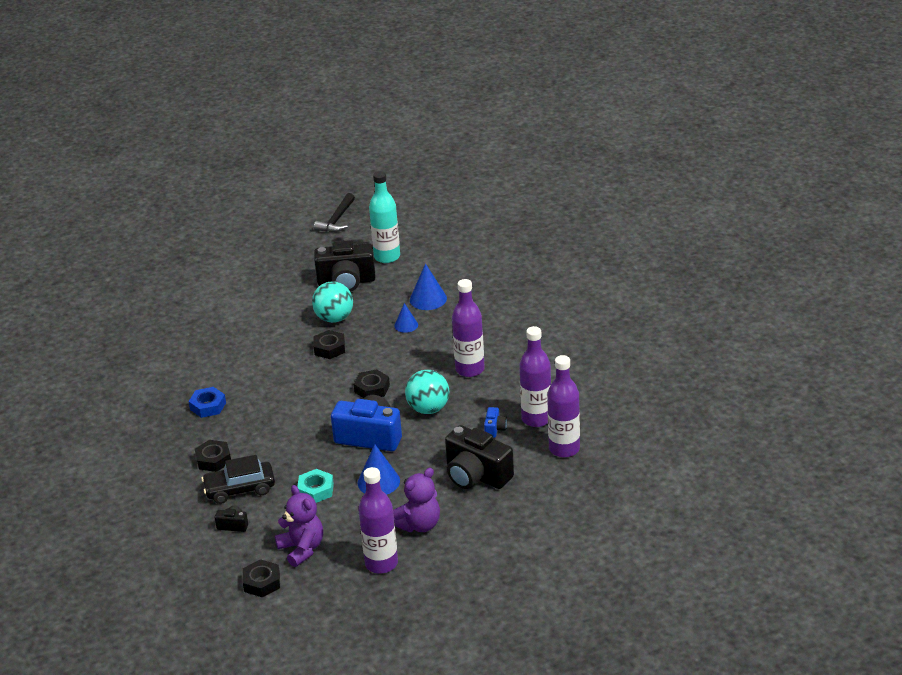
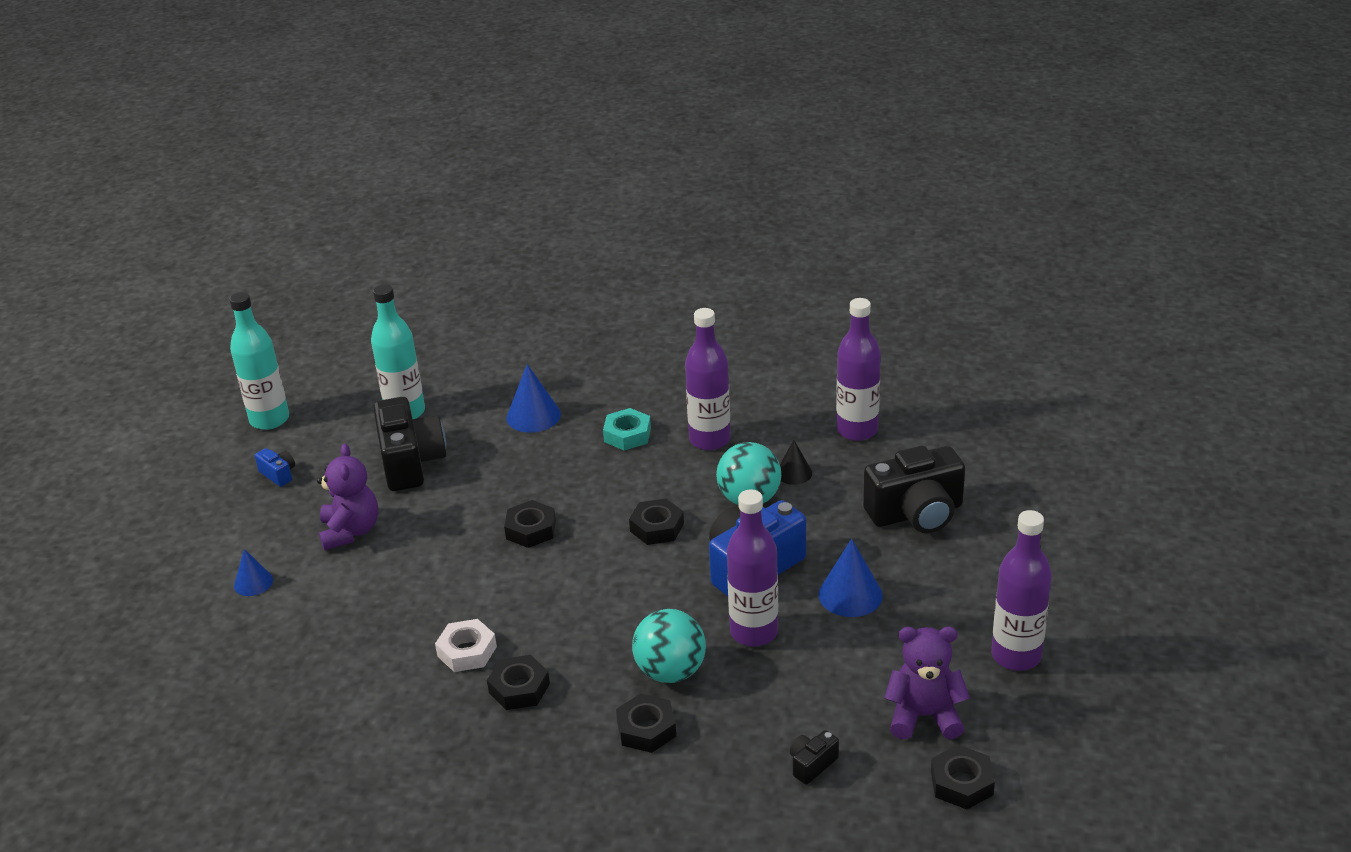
camera: 55 degrees left, 0 degrees up
(208, 406) = (519, 688): blue nut -> black nut
(219, 377) = (467, 651): none -> white nut
(240, 489) = (738, 727): black car -> none
(316, 490) = (813, 656): turquoise nut -> turquoise nut (627, 435)
(334, 318) = (473, 502): turquoise ball -> turquoise ball (670, 672)
(337, 220) = (269, 420): black hammer -> turquoise bottle
(346, 282) = (410, 462): black camera -> black camera turned 45 degrees counterclockwise
(406, 325) = (563, 452): blue cone -> blue cone (253, 582)
(419, 525) = (967, 594): purple teddy bear -> purple teddy bear (350, 531)
(469, 414) = (794, 473): none -> black cone
(494, 429) = (843, 466): blue camera -> blue camera (278, 474)
(564, 449) = (931, 433): purple bottle -> purple bottle (754, 632)

